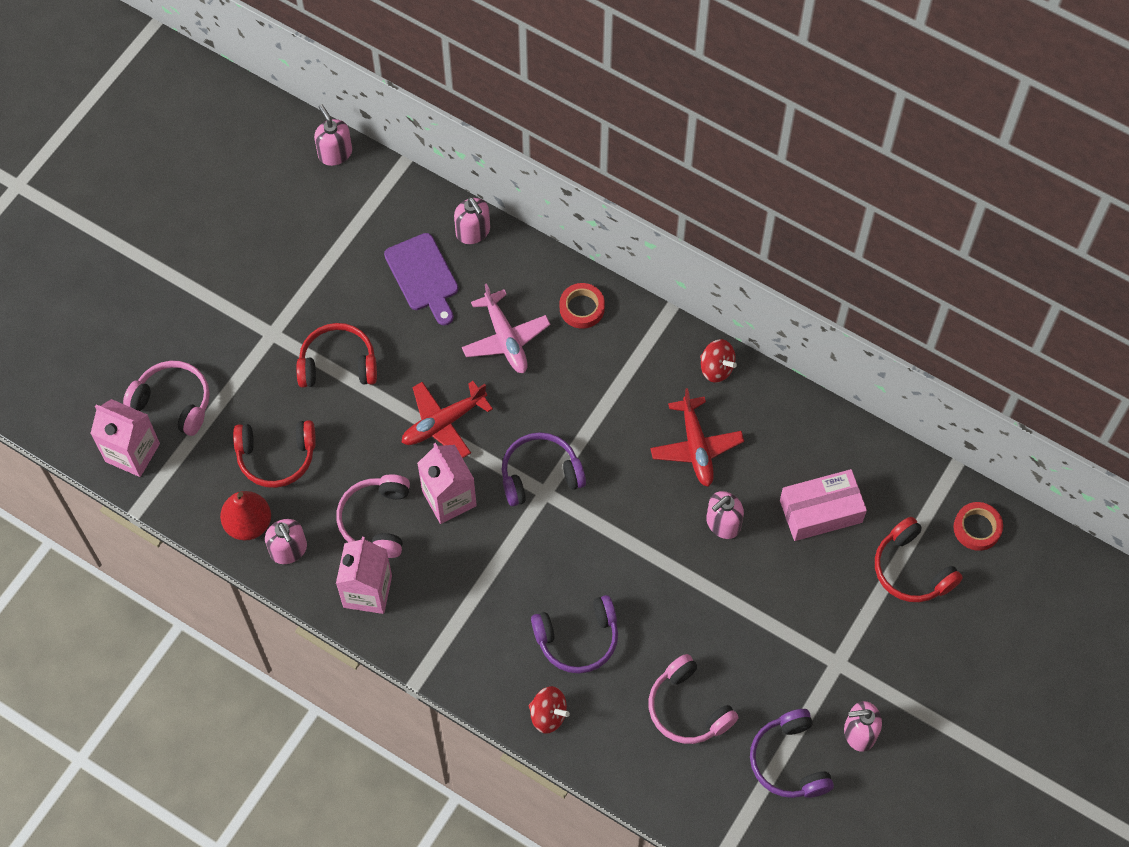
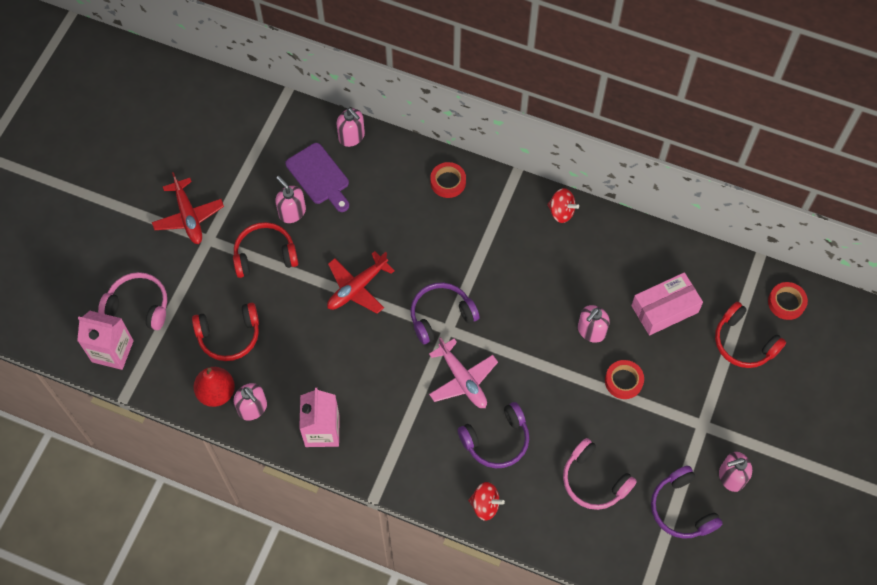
camera: 10 degrees left, 0 degrees up
(335, 153) = (232, 92): pink soap dispenser -> pink soap dispenser (292, 212)
(376, 520) = (319, 373): pink headphones -> none
(449, 498) = (373, 346): pink carton -> none
(505, 339) = (393, 215): pink plane -> pink plane (462, 380)
(696, 447) = (558, 275): red plane -> red plane (189, 217)
(750, 592) = (623, 381): none -> red tape

